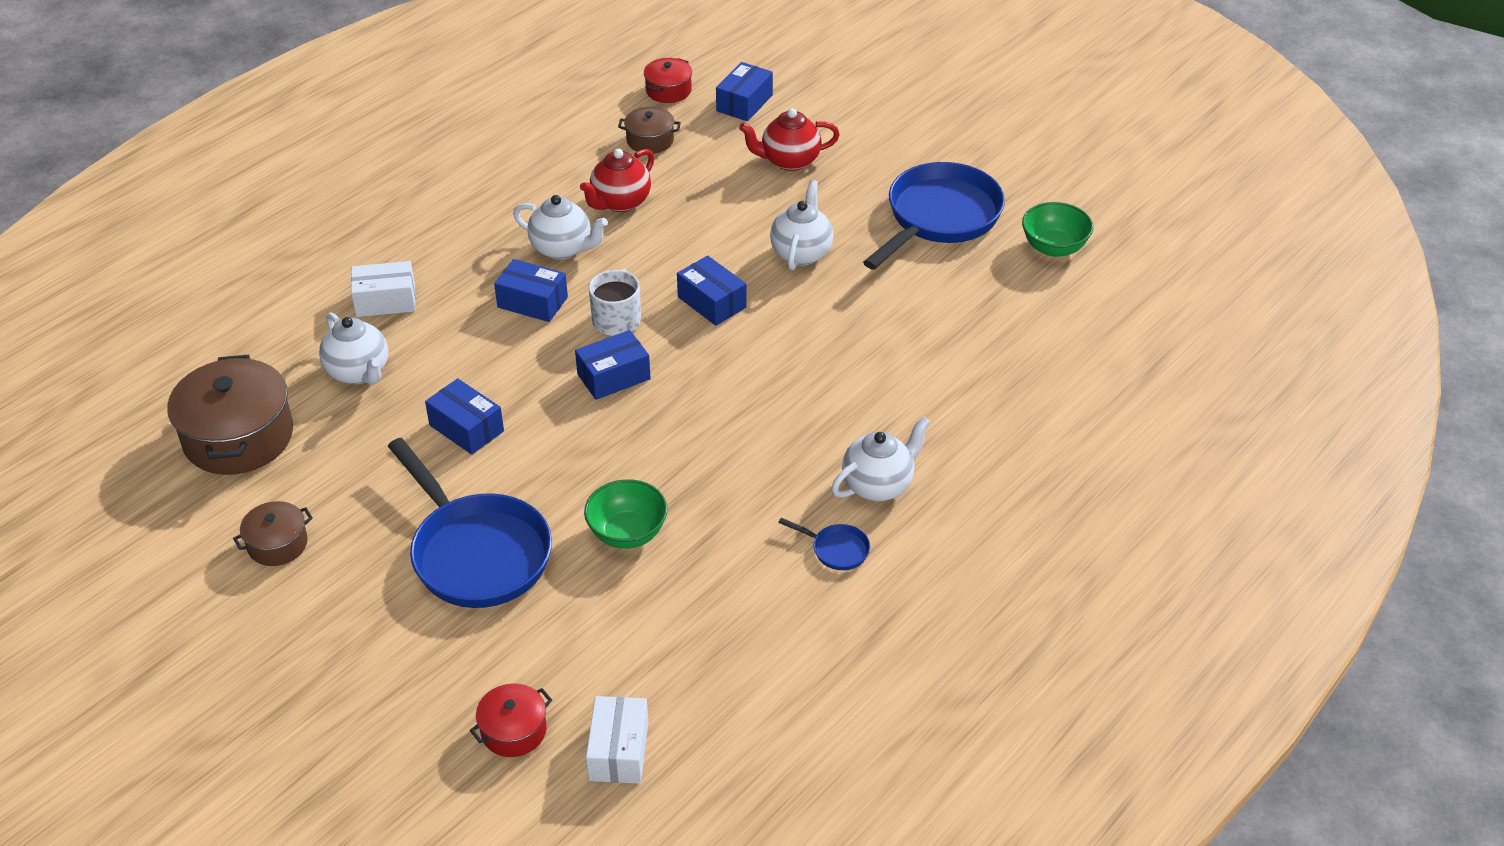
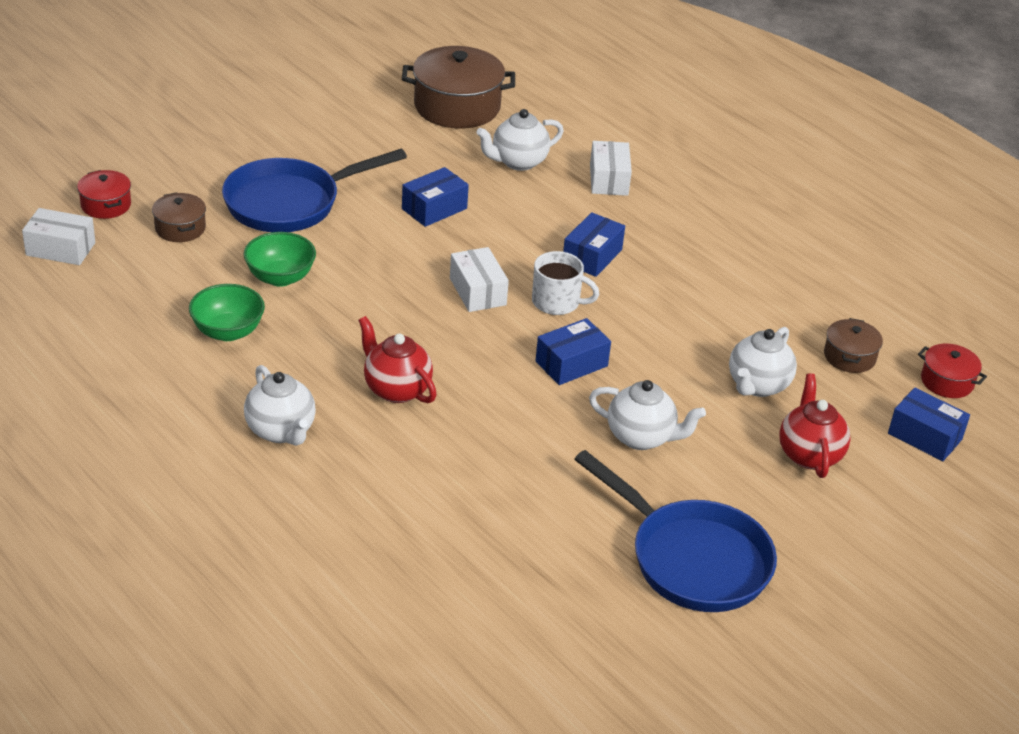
camera: 95 degrees right, 5 degrees down
(277, 544) = (335, 119): brown pot -> brown pot (180, 228)
(562, 249) = (669, 281): white teapot -> white teapot (757, 385)
(613, 376) = (477, 291): blue box -> white box
(620, 202) = (740, 324): red teapot -> red teapot (396, 389)
(836, 550) = (211, 391): blue pan -> none
(1054, 247) = (623, 651): green bowl -> green bowl (228, 332)

